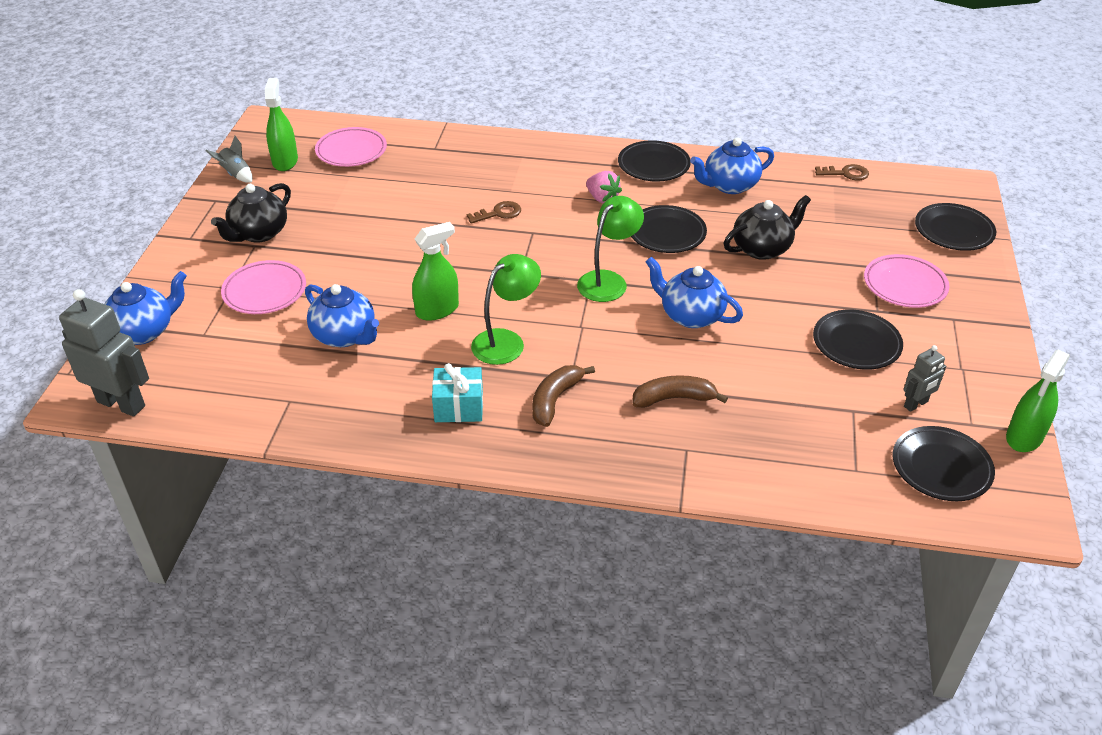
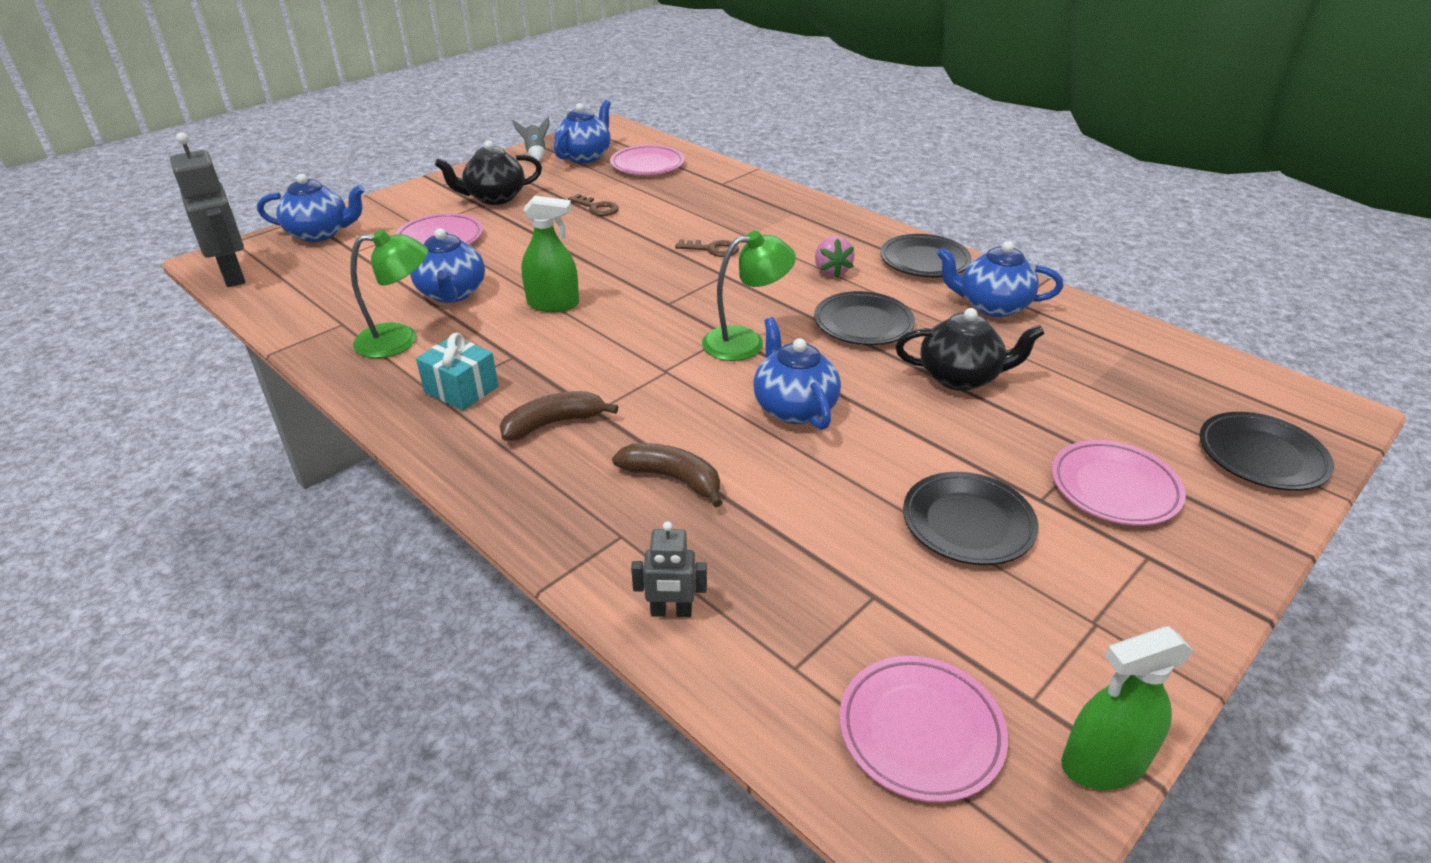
camera: 35 degrees right, 5 degrees down
(285, 161) = (585, 156): green spray bottle -> blue teapot
(506, 341) = (578, 353): green lamp -> green lamp (399, 340)
(846, 173) = (1162, 343): brown key -> brown key (597, 208)
(916, 404) = (973, 632): grey robot -> grey robot (671, 612)
(941, 467) = (920, 731): black plate -> pink plate

